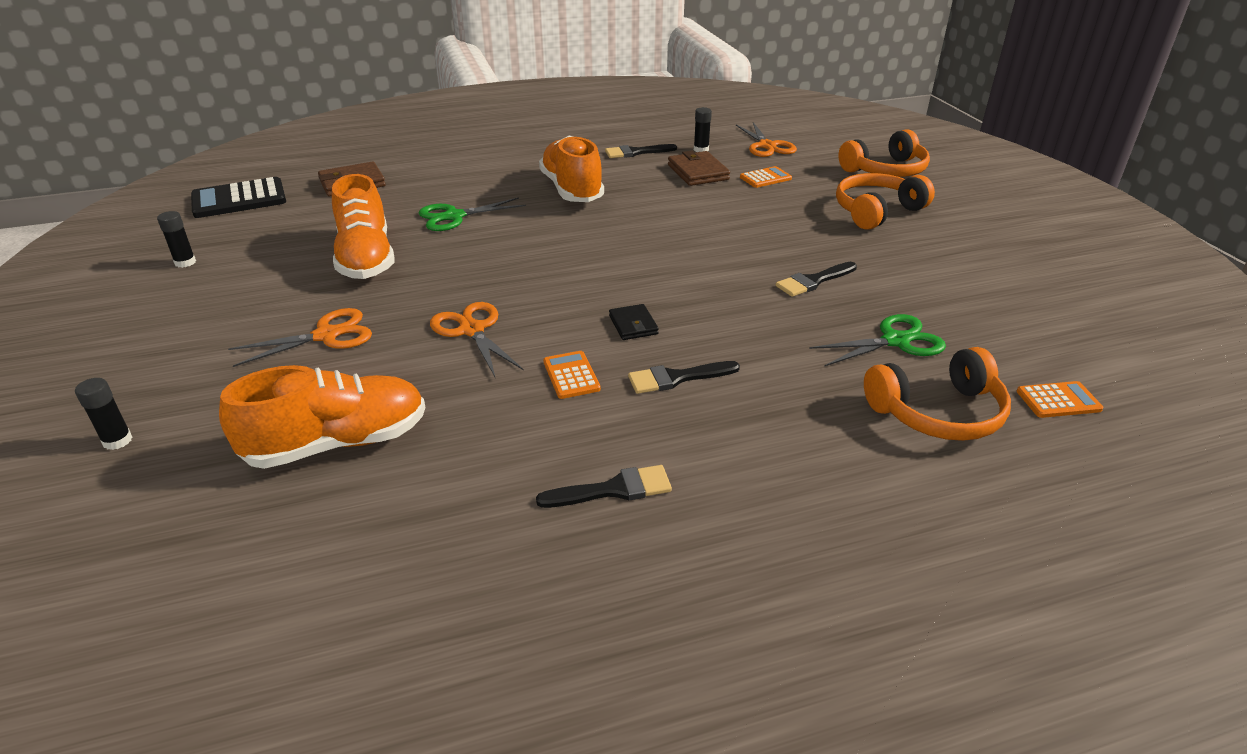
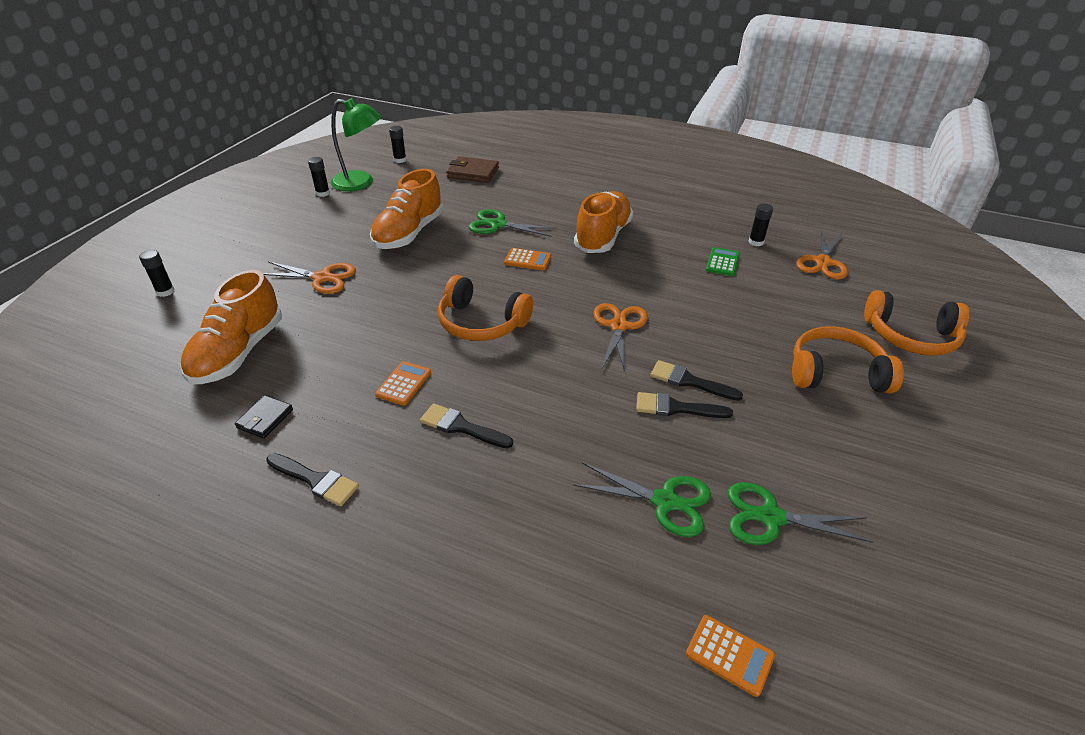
camera: 40 degrees right, 5 degrees up
(223, 236) = (361, 183): none -> green lamp
(239, 199) = (400, 160): black calculator -> black glue stick
(337, 443) = (238, 352): orange shoe -> orange shoe turned 90 degrees clockwise
(472, 330) = (395, 316): orange scissors -> orange scissors (618, 326)
(633, 325) = (492, 368): black wallet -> black wallet (265, 419)
(636, 152) = (697, 223): black brush -> black brush (689, 381)
(698, 172) = (722, 262): brown wallet -> green calculator
(765, 178) = (775, 293): orange calculator -> orange calculator (527, 260)
(937, 412) = (603, 585): orange headphones -> orange headphones (481, 323)
(966, 313) = (770, 517): none -> green scissors

